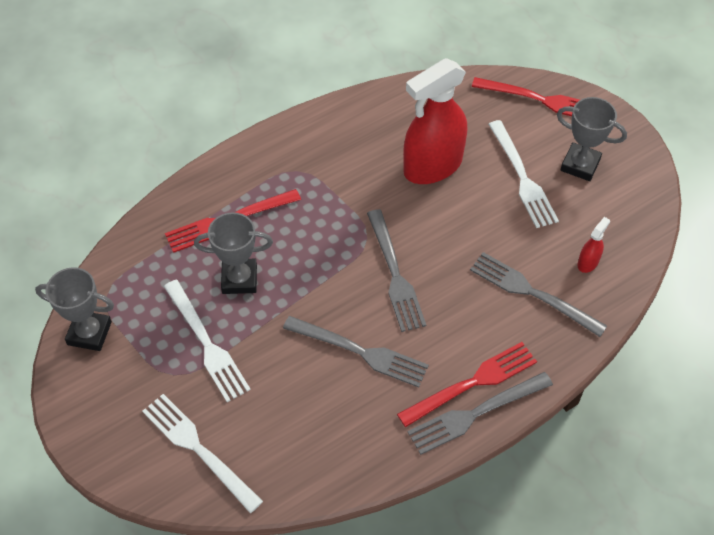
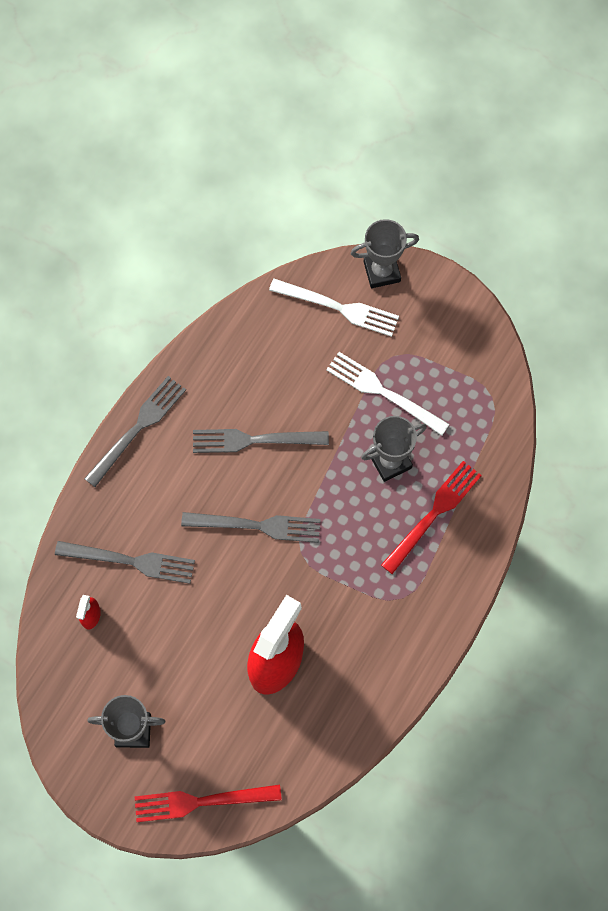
camera: 155 degrees right, 15 degrees up
(89, 333) = (483, 359): grey trophy -> grey trophy (382, 271)
(395, 275) = (258, 526): grey fork -> grey fork turned 135 degrees clockwise
(473, 382) = (150, 454): red fork -> none
(523, 178) = (183, 687): white fork -> none

